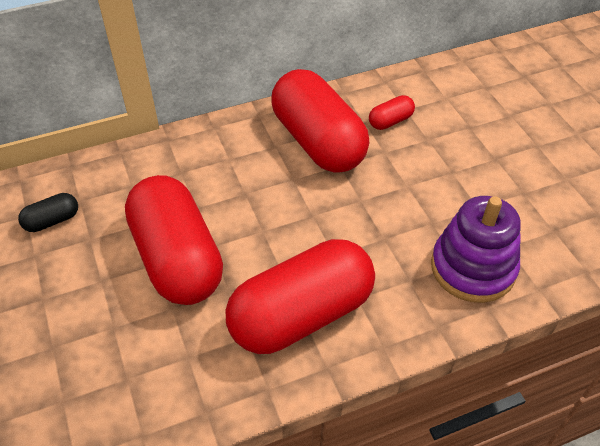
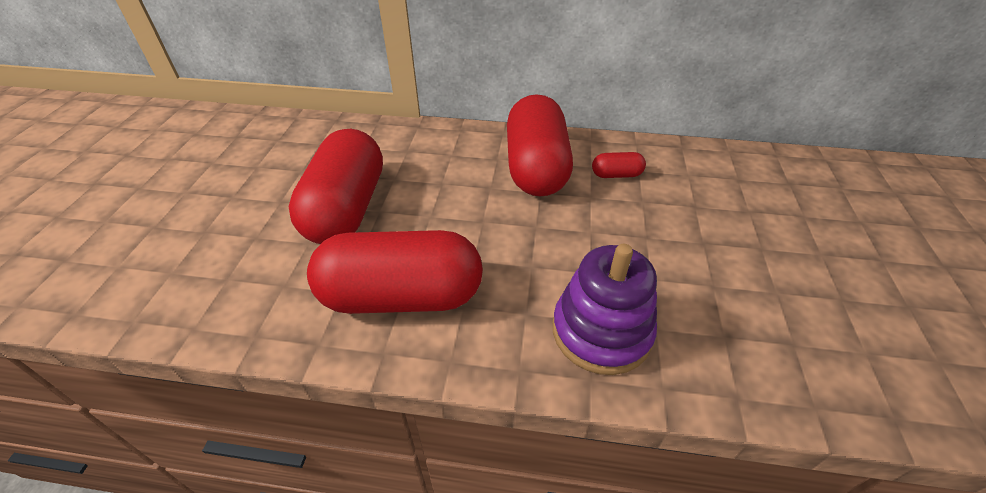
camera: 30 degrees right, 5 degrees down
(52, 221) = (289, 149): black capsule -> none

